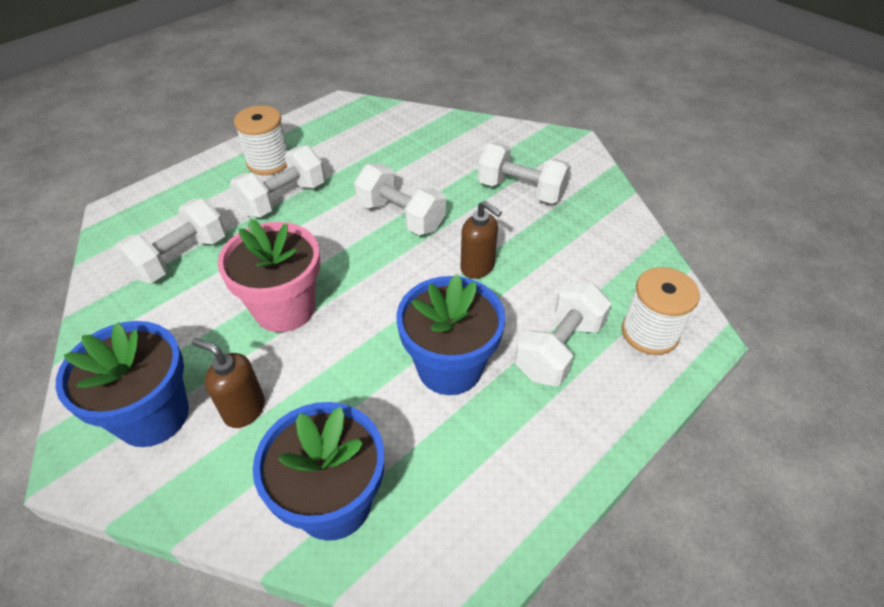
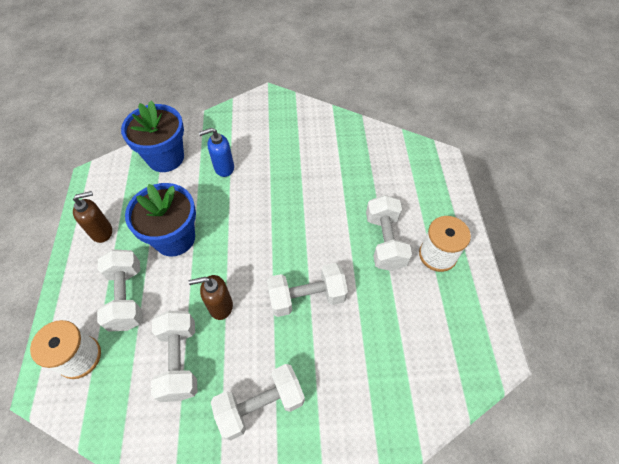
camera: 130 degrees right, 10 degrees up
(153, 415) = (268, 123): blue flower pot -> none
(181, 257) = (368, 169): white dumbbell -> white dumbbell (179, 361)
(244, 409) = (239, 151): brown soap dispenser -> brown soap dispenser (102, 232)
(285, 308) = (284, 194): pink flower pot -> none
(292, 404) = (224, 168): none -> blue soap dispenser

